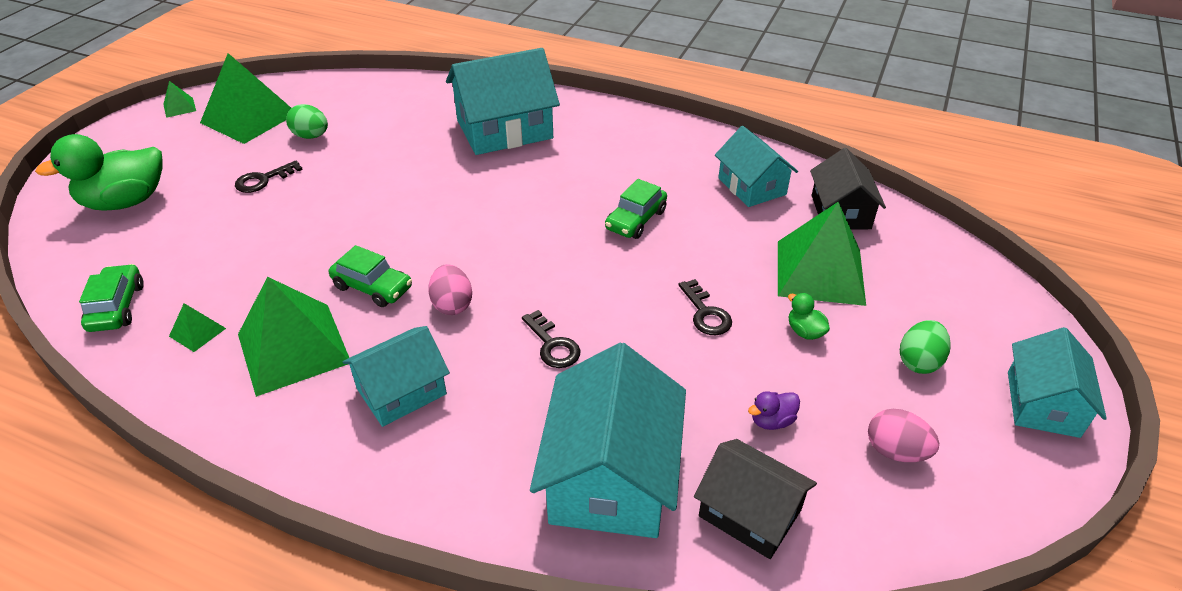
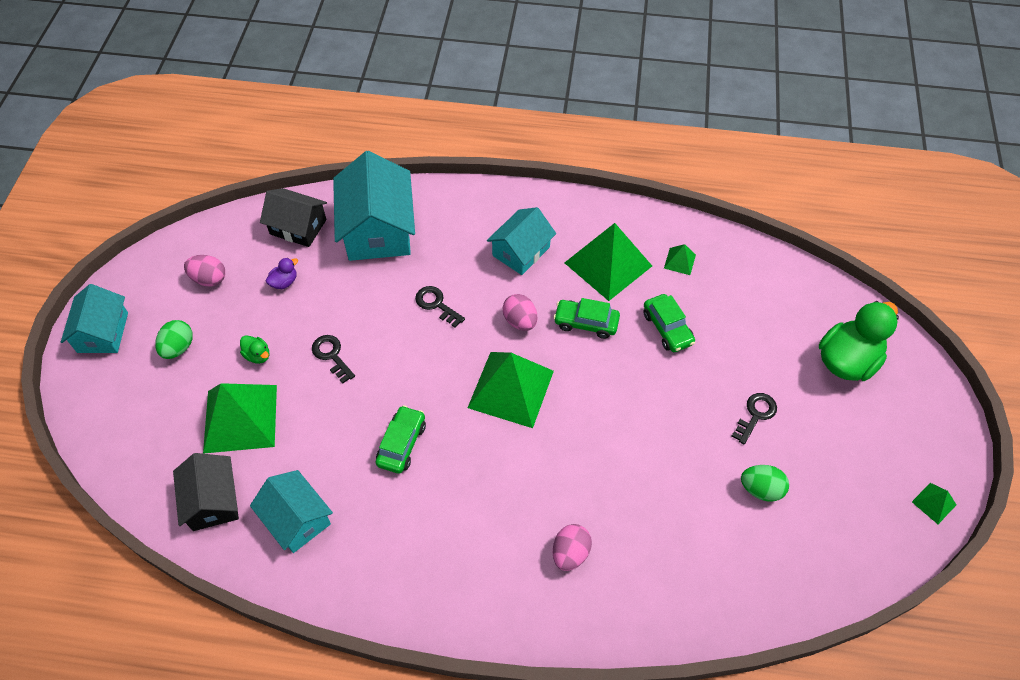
camera: 165 degrees right, 15 degrees up
(117, 307) = (751, 267): green car -> green car (667, 328)
(249, 118) = (847, 503): green pyramid -> green pyramid (511, 389)
(504, 129) = (570, 553): turquoise house -> pink egg

